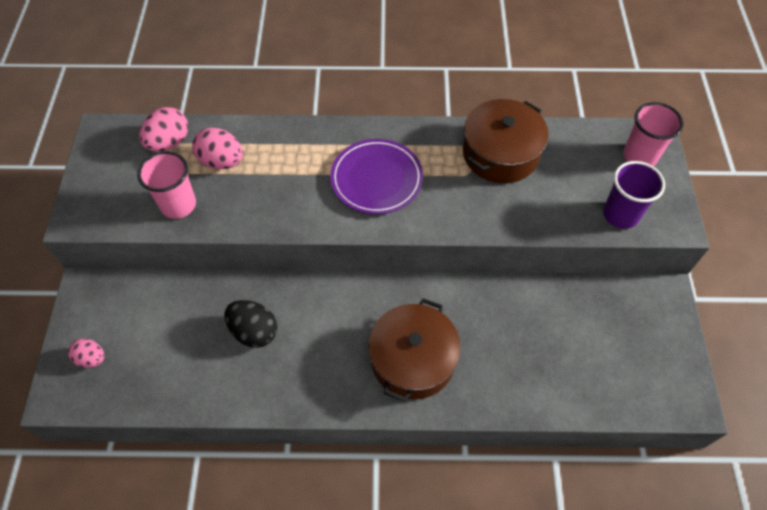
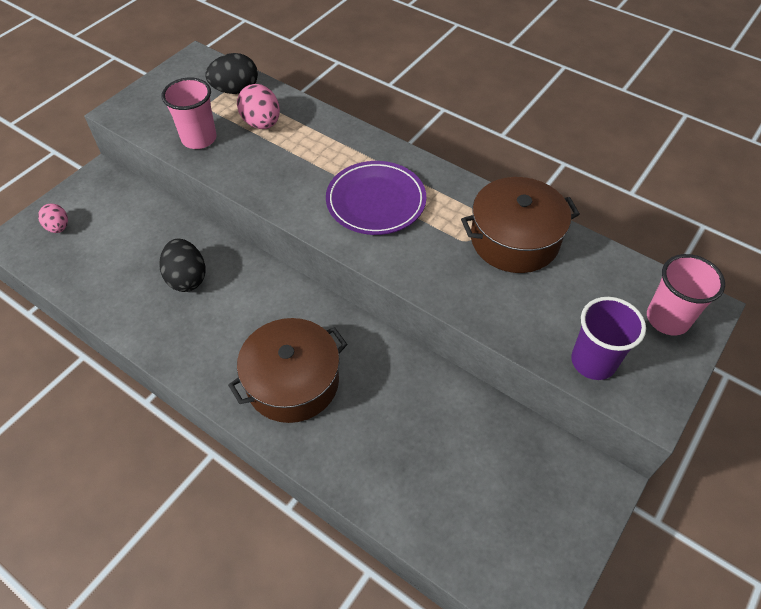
camera: 35 degrees right, 5 degrees down
(169, 143) = (235, 90): pink egg -> black egg

